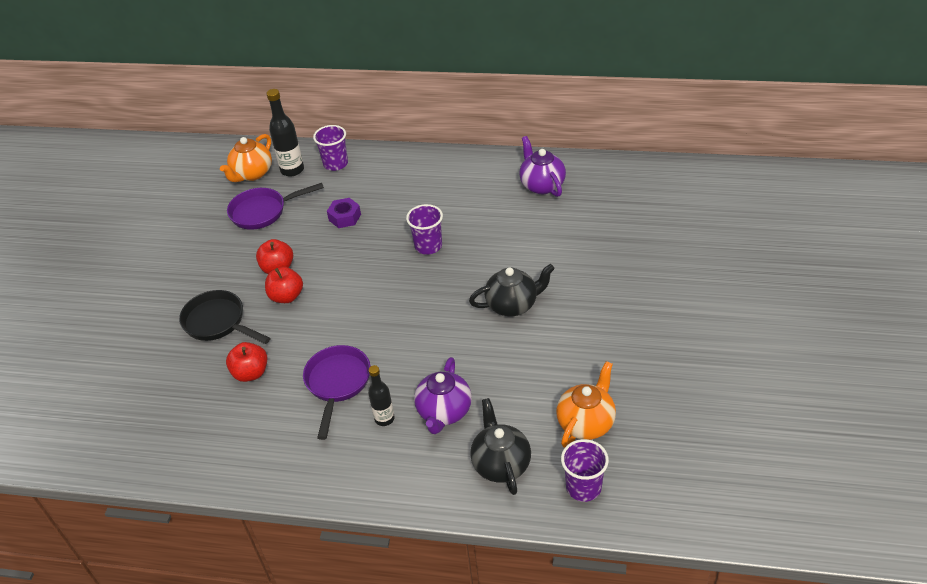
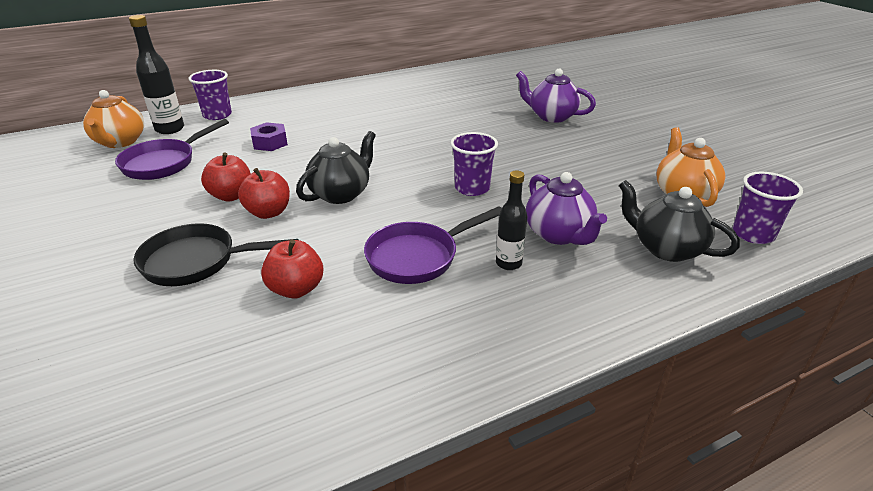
camera: 40 degrees left, 10 degrees down
(337, 384) = (418, 257): purple pan -> purple pan turned 90 degrees counterclockwise
(428, 246) = (382, 138): purple cup -> purple cup (472, 188)
(513, 305) = (510, 148): black teapot -> black teapot (341, 194)
(541, 185) = (433, 84): purple teapot -> purple teapot (551, 116)

